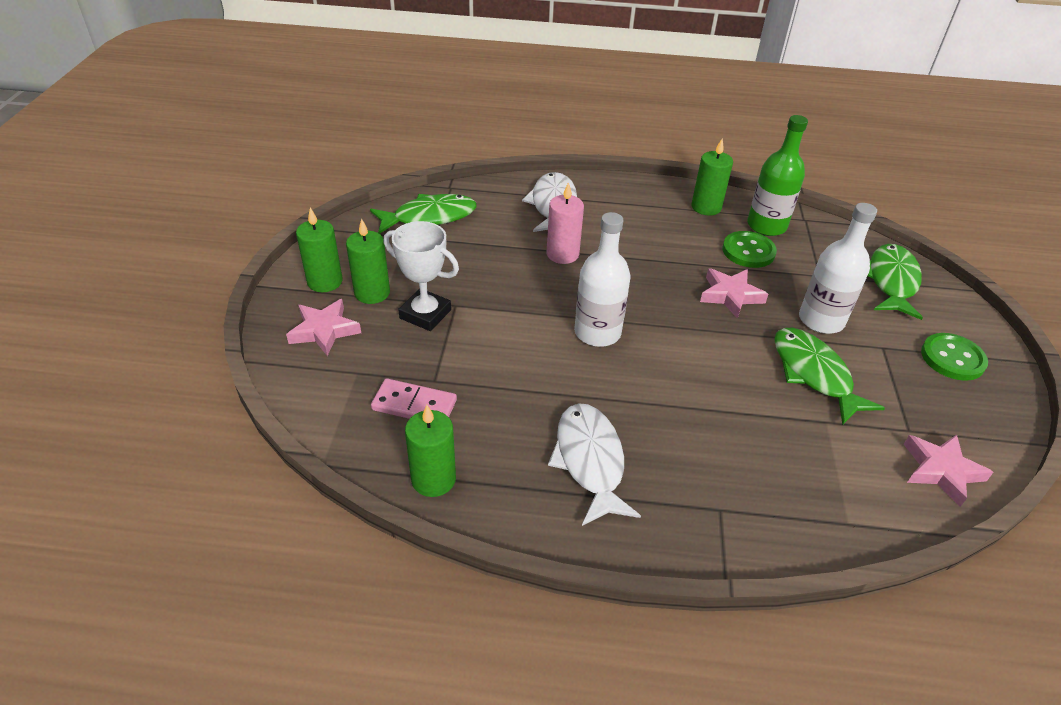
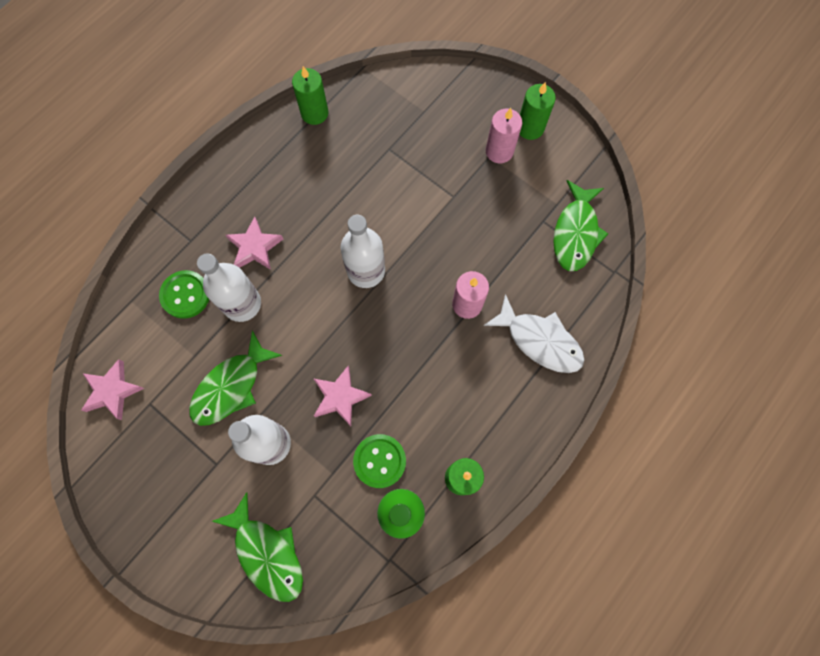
camera: 125 degrees right, 30 degrees up
(324, 330) = (476, 108): pink star -> pink star (255, 247)
(372, 293) = (499, 151): green candle -> pink candle
(414, 405) = (375, 129): pink domino -> none
(425, 314) = (455, 173): white trophy -> none
(590, 461) = (269, 196): white fish -> none
(733, 412) = (242, 304): none -> white bottle
(814, 374) = (231, 386): green fish -> green fish turned 120 degrees clockwise
(952, 358) = (170, 507): green button -> green button (185, 295)

